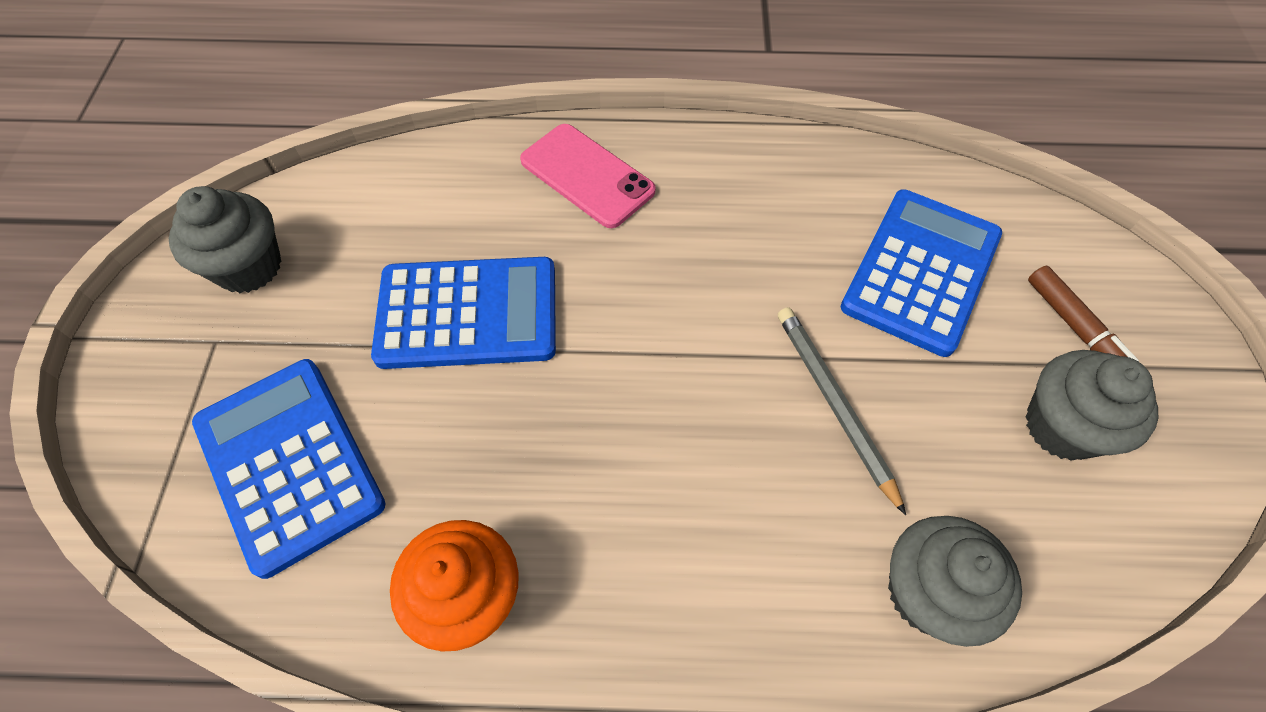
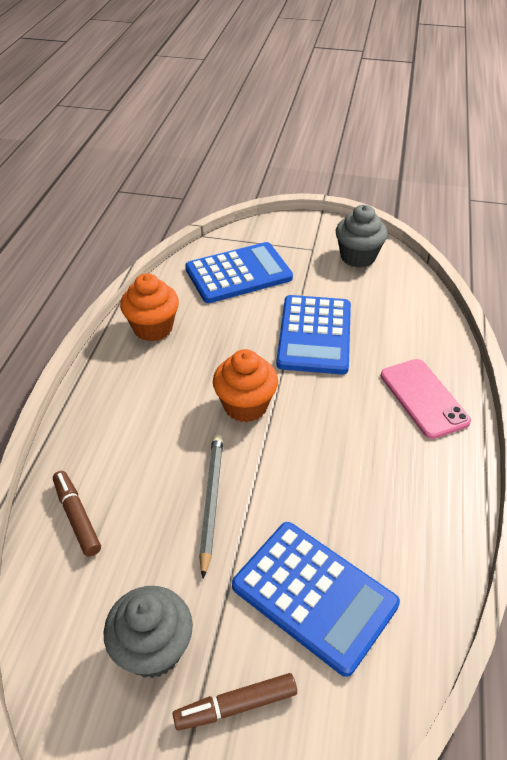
camera: 100 degrees right, 15 degrees down
(587, 176) = (423, 398): pink phone -> pink phone turned 75 degrees counterclockwise
(645, 391) = (245, 406): none -> orange cupcake
(835, 404) = (211, 501): grey pencil -> grey pencil turned 75 degrees counterclockwise
(928, 592) = (77, 517): grey cupcake -> brown marker

